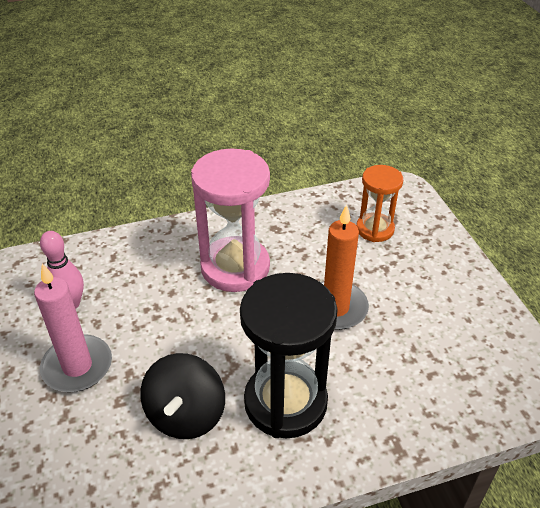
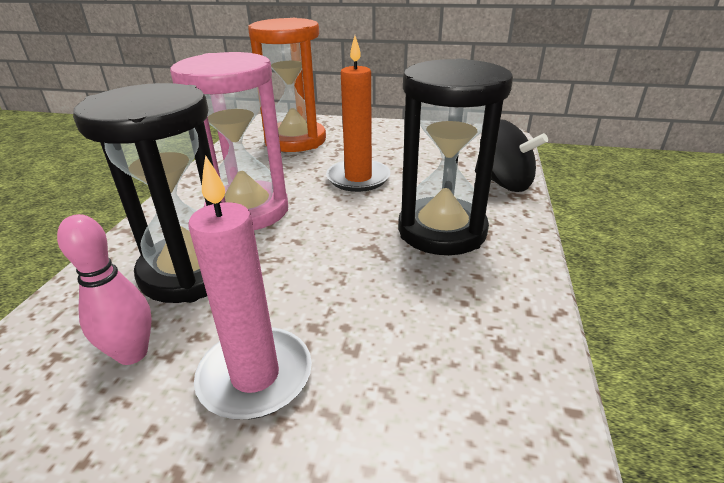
camera: 60 degrees left, 10 degrees down
(149, 282) = (190, 271): none -> black hourglass
(185, 414) = (413, 296): black spinning top -> black spinning top (503, 183)
(375, 229) = (295, 140): orange hourglass -> orange hourglass, size x1.71

